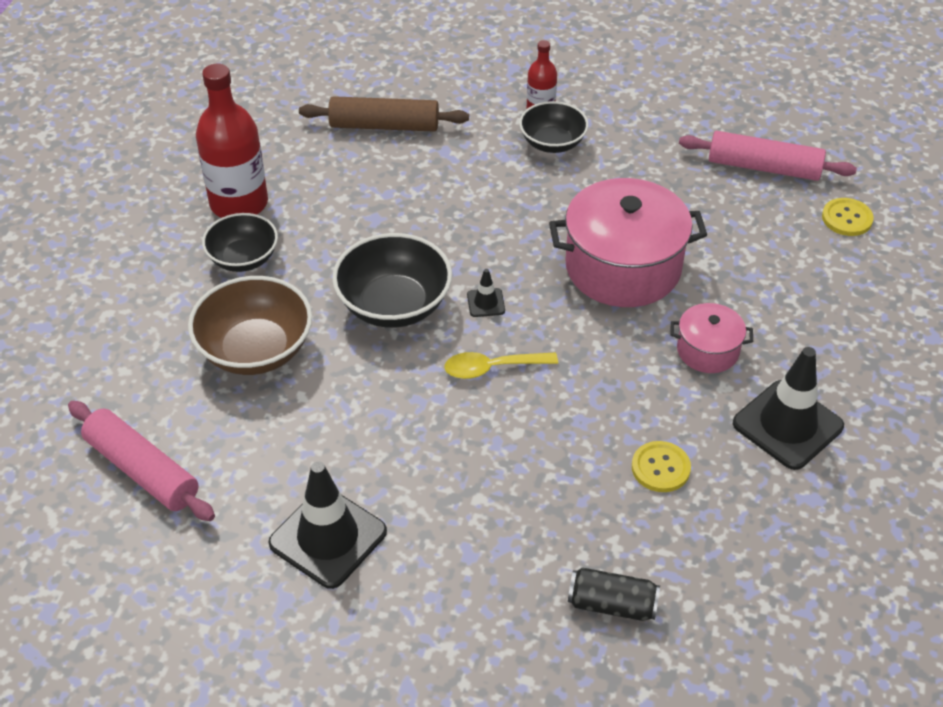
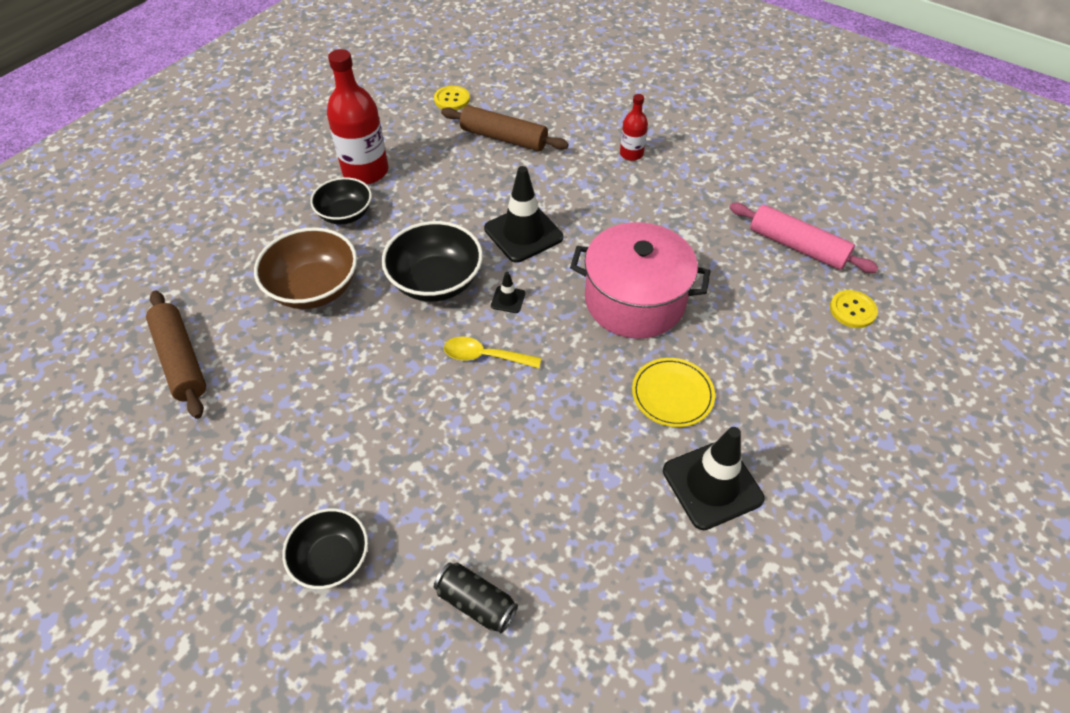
camera: 20 degrees right, 5 degrees up
(142, 470) = (181, 360): pink rolling pin -> brown rolling pin
(328, 537) = (282, 461): black traffic cone -> black traffic cone (523, 233)
(552, 143) = (627, 183): black bowl -> black bowl (332, 559)
(660, 468) = (580, 488): yellow button -> yellow button (452, 99)
(707, 350) = (672, 394): pink pot -> yellow plate

